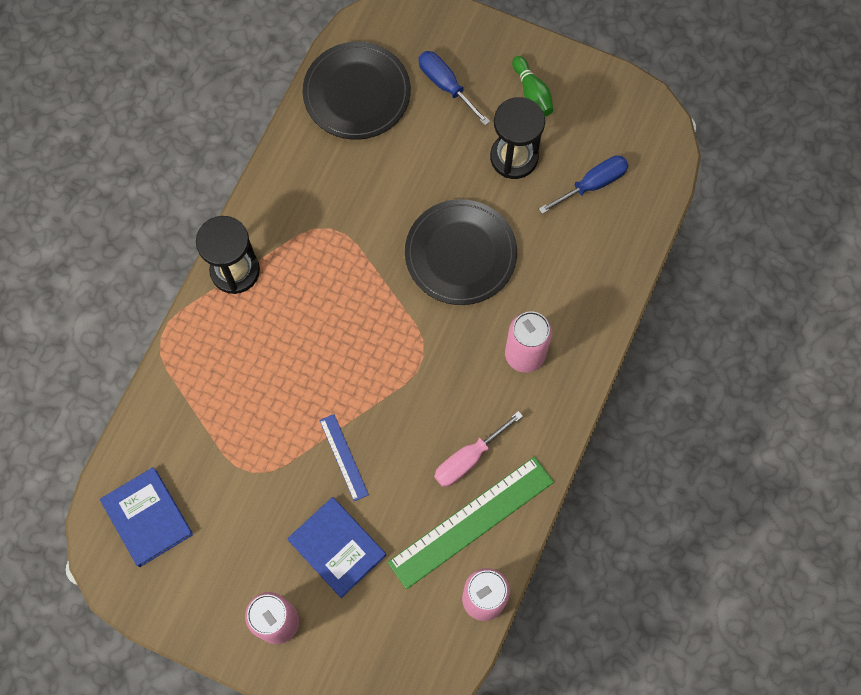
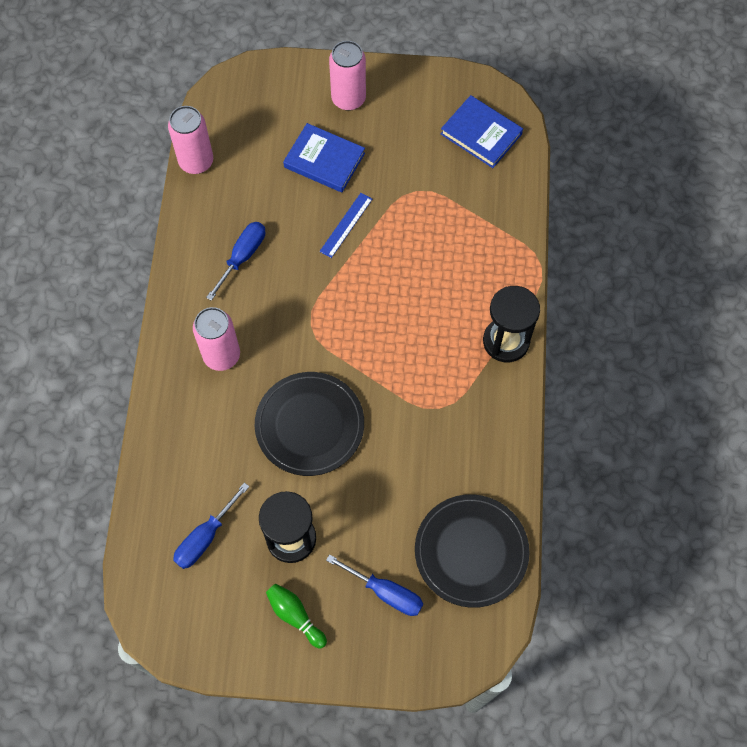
camera: 160 degrees right, 5 degrees down
(344, 457) = (346, 225): blue ruler -> blue ruler turned 75 degrees clockwise
(468, 458) = (243, 256): pink screwdriver -> blue screwdriver
(471, 522) = (224, 211): green ruler -> none

